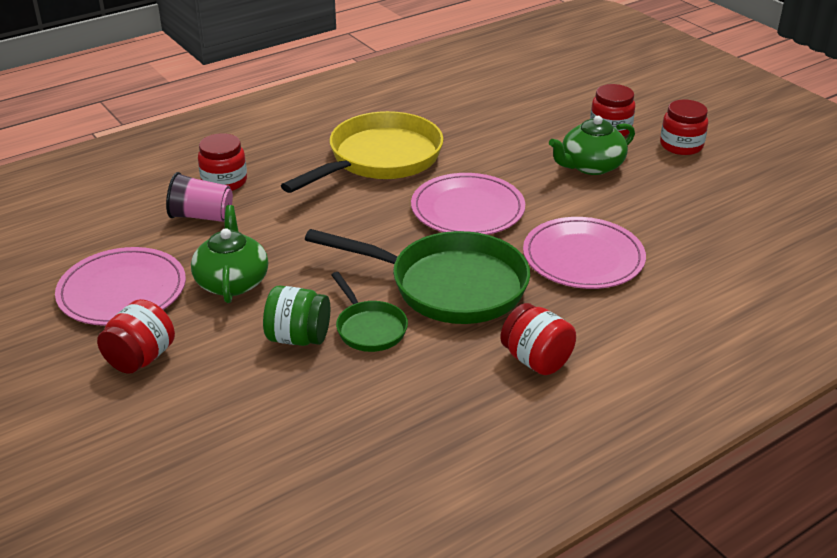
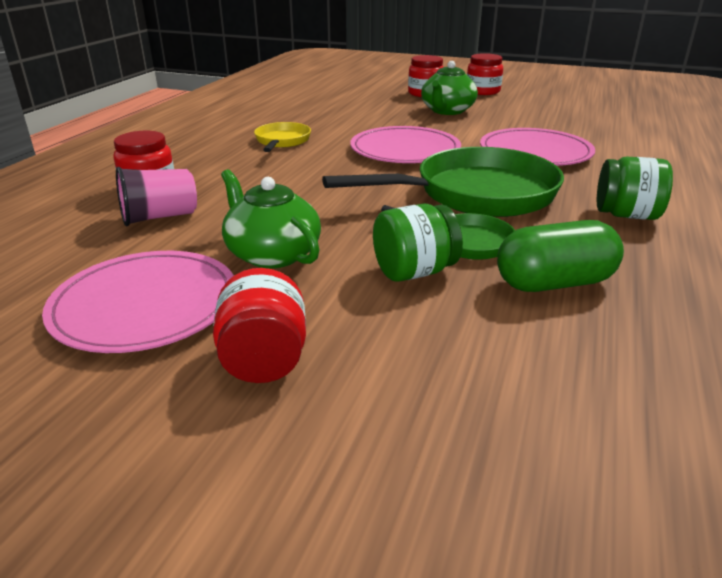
camera: 35 degrees left, 5 degrees down
(374, 390) = (554, 283): none -> green capsule
(380, 159) = (282, 141): yellow pan -> yellow pan, size x0.50
(536, 360) = (626, 215): red jar -> green jar

